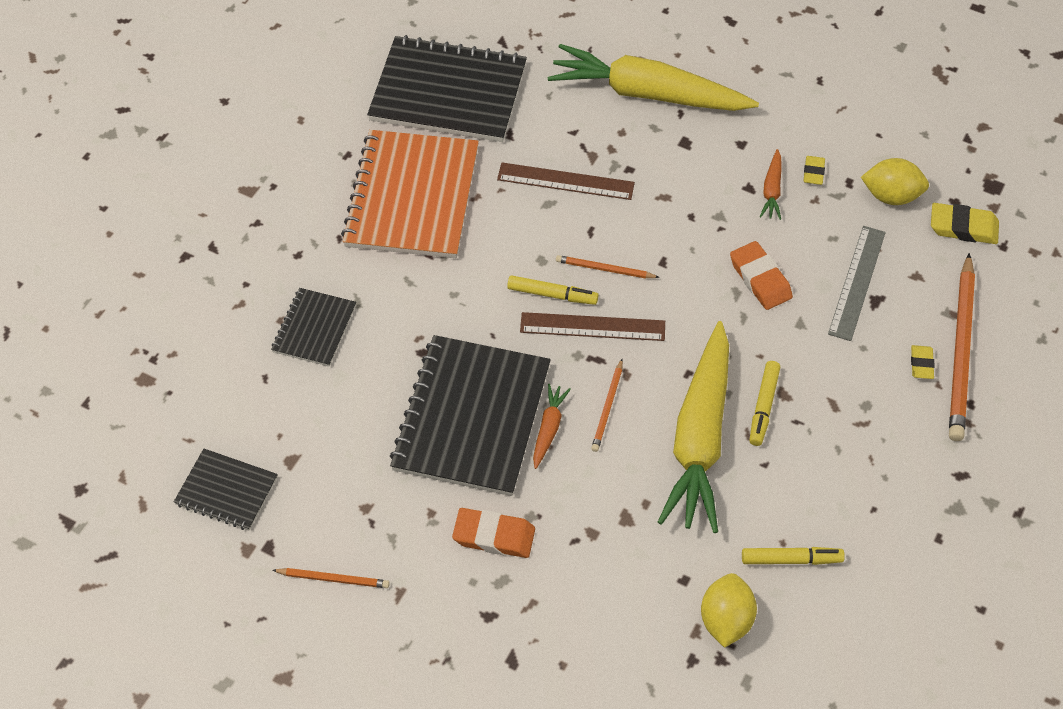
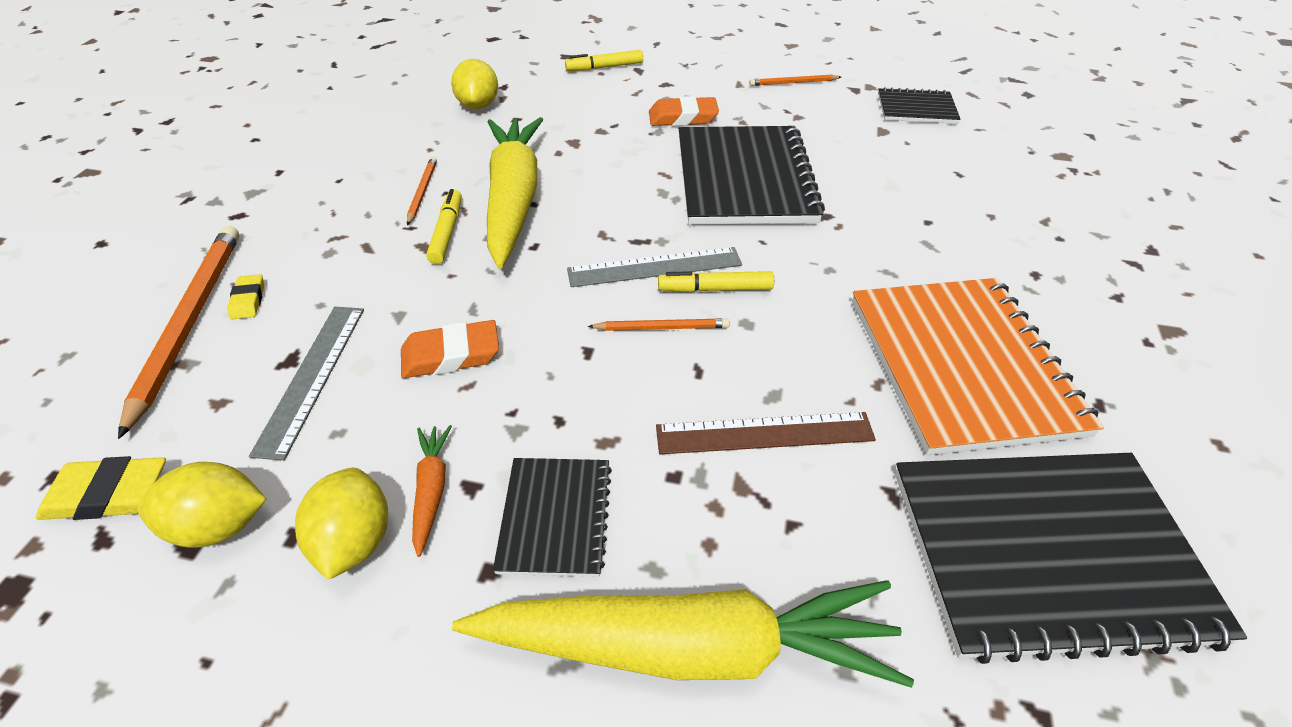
camera: 165 degrees right, 10 degrees down
(314, 328) = (950, 214): black notebook -> black notebook (555, 517)
(548, 429) = (666, 182): orange carrot -> none
(592, 327) = (654, 267): brown ruler -> grey ruler
(607, 407) = (614, 206): orange pencil -> orange pencil (422, 192)
(760, 279) = (451, 355): orange eraser -> orange eraser turned 60 degrees counterclockwise
(791, 559) = (422, 141): yellow marker -> yellow marker (604, 67)
(813, 172) = (355, 541): yellow eraser -> yellow lemon

